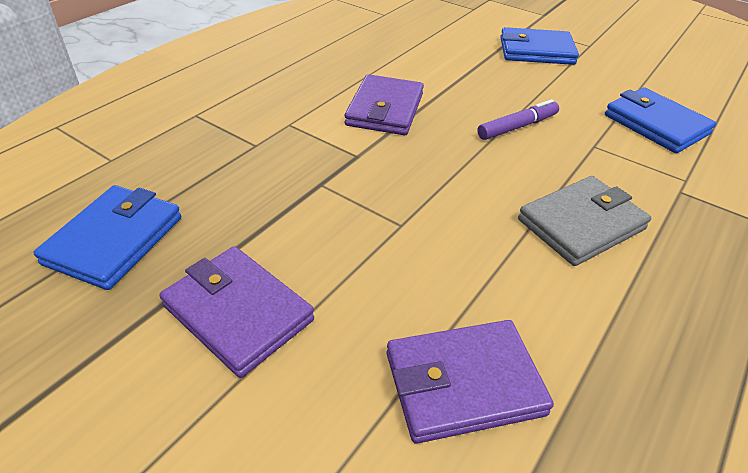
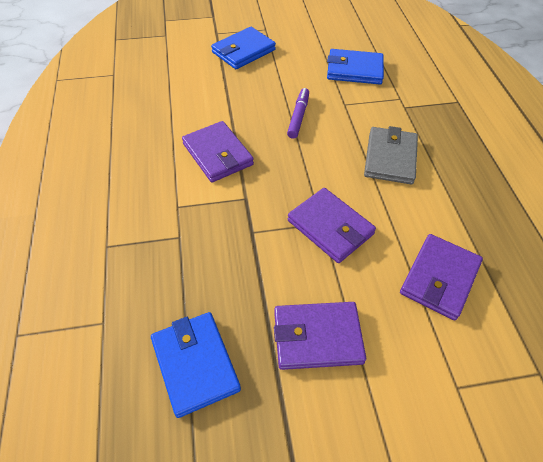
camera: 45 degrees left, 10 degrees up
(405, 235) = (330, 227): none -> purple wallet

